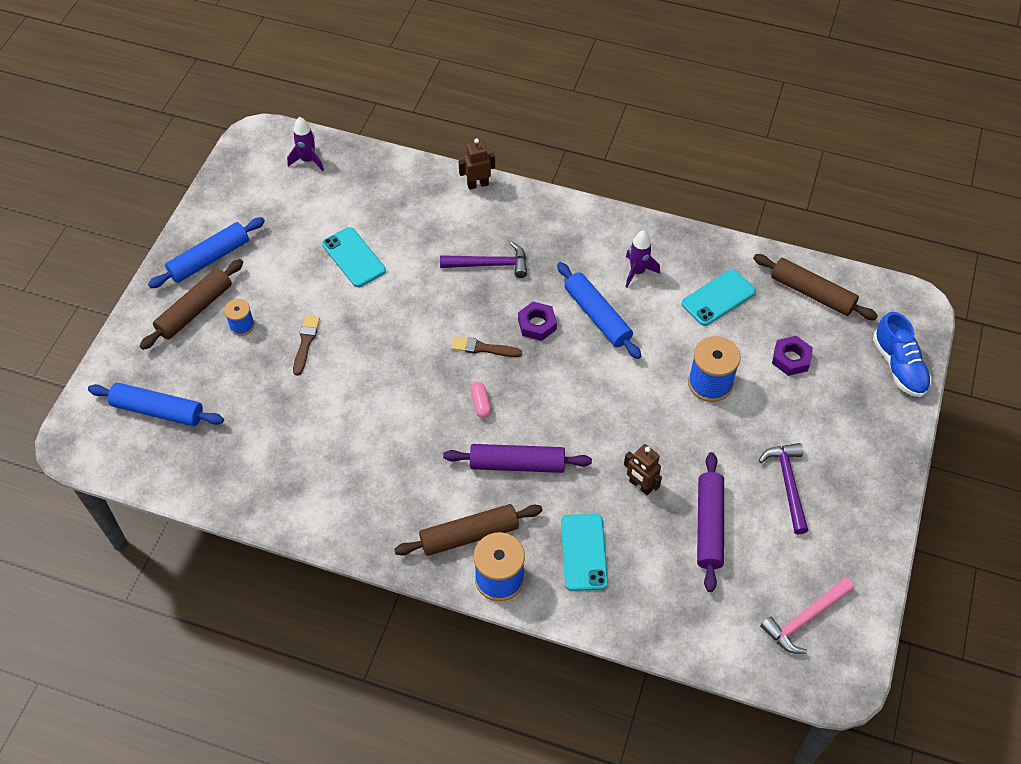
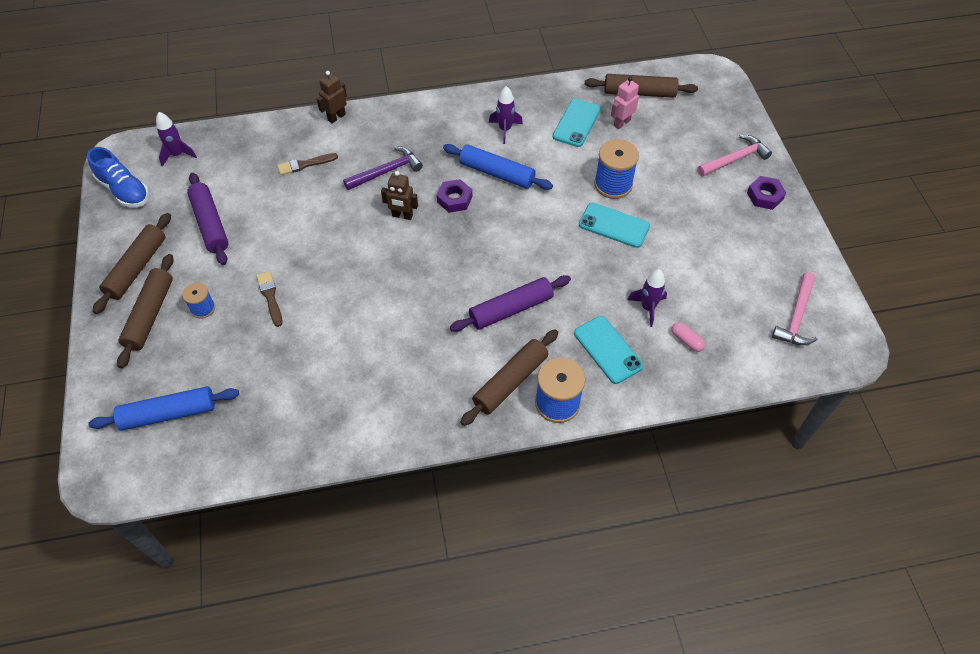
camera: 30 degrees left, 0 degrees up
(209, 259) = (137, 268): blue rolling pin -> brown rolling pin
(354, 257) = (268, 213): turquoise phone -> turquoise phone (614, 225)
(481, 404) = (450, 277): pink capsule -> pink capsule (686, 340)
(483, 348) = (423, 235): brown brush -> brown brush (305, 164)
(640, 485) = (615, 280): brown robot -> brown robot (402, 216)
(654, 530) = (648, 308): none -> purple rocket
(708, 525) = (684, 285): purple rolling pin -> purple rolling pin (210, 224)
(767, 319) = (621, 123): none -> pink robot
(788, 484) = (717, 229): purple hammer -> none
(791, 359) = (657, 143): purple nut -> purple nut (764, 196)
(866, 416) = (735, 159): none -> pink hammer
(899, 366) = (732, 116): blue shoe -> blue shoe (124, 190)

